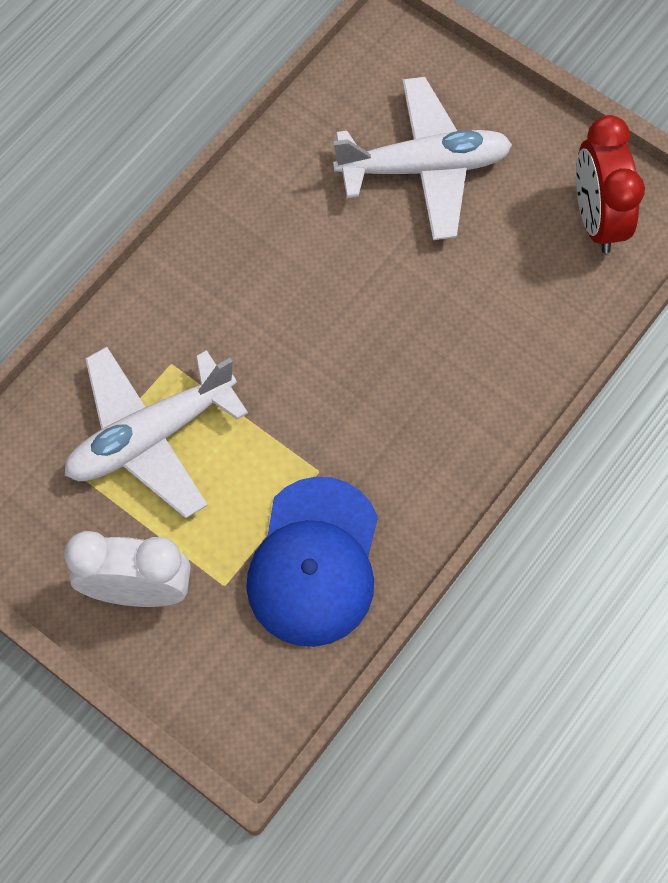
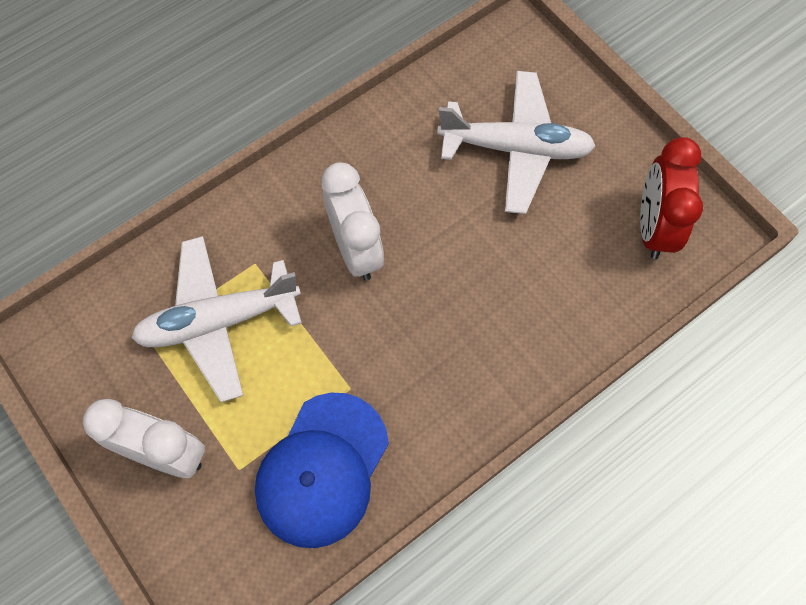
camera: 15 degrees right, 0 degrees up
(279, 321) = (356, 249): none -> white clock

